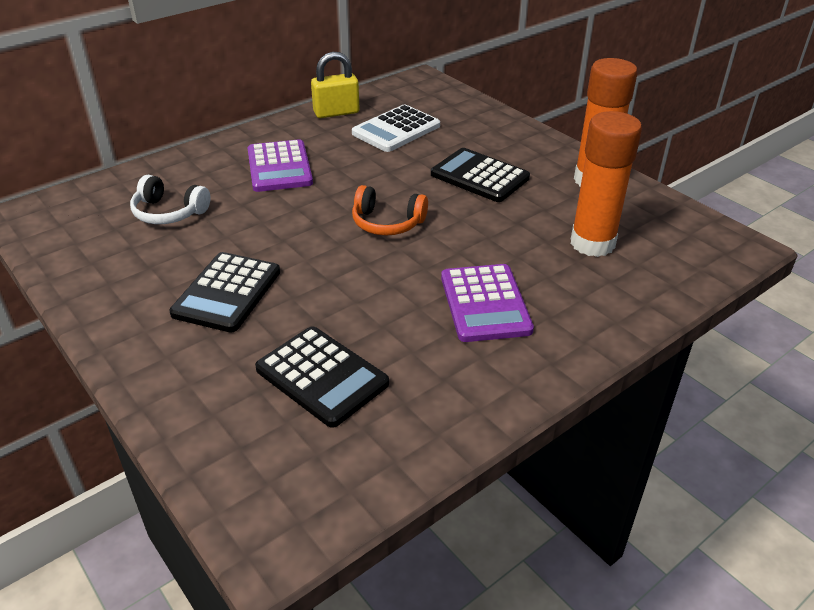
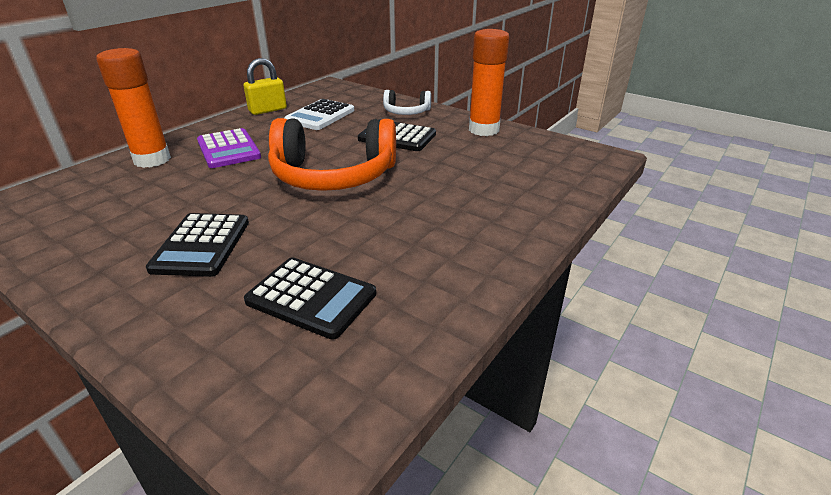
camera: 15 degrees left, 5 degrees down
(169, 212) = (132, 192): white headphones -> white headphones (406, 112)
(387, 223) = (333, 175): orange headphones -> orange headphones, size x2.03
(485, 303) = (436, 219): purple calculator -> none
(592, 243) = (501, 168): orange glue stick -> orange glue stick (152, 160)

